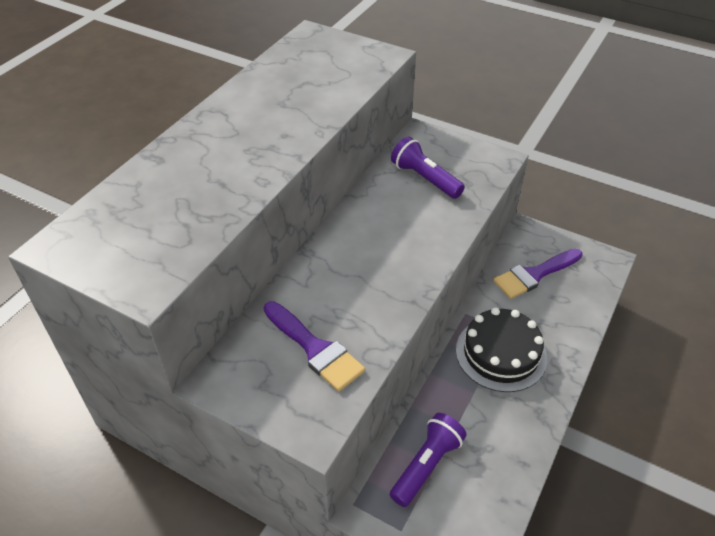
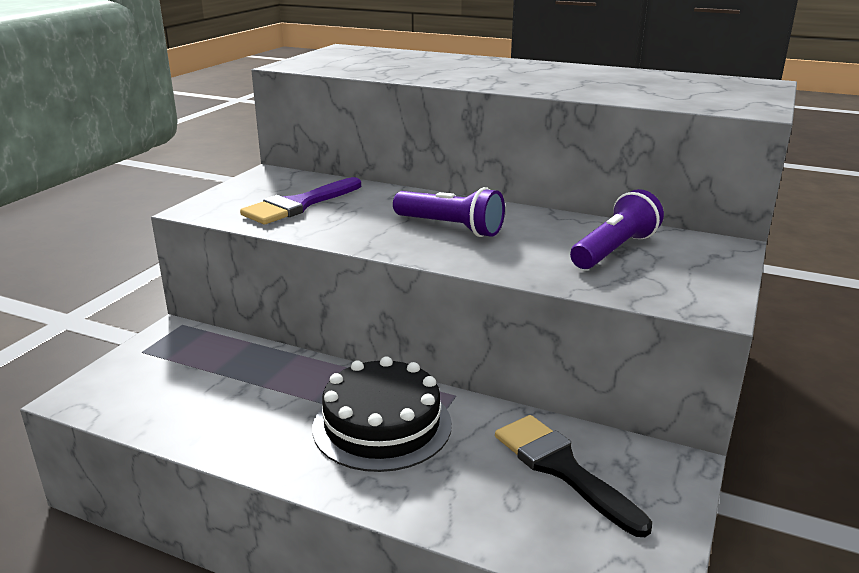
camera: 85 degrees right, 20 degrees down
(426, 465) = (214, 365): purple flashlight -> purple flashlight (450, 227)
(534, 275) = (562, 468): purple brush -> black brush

